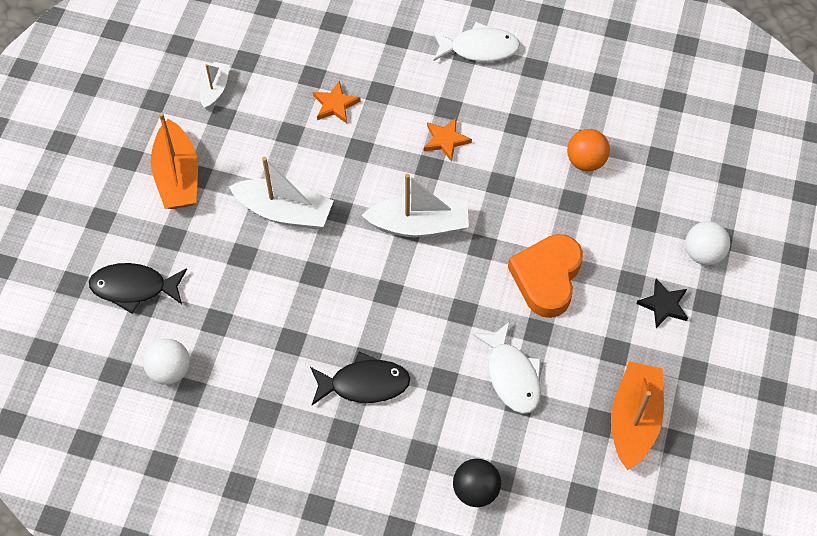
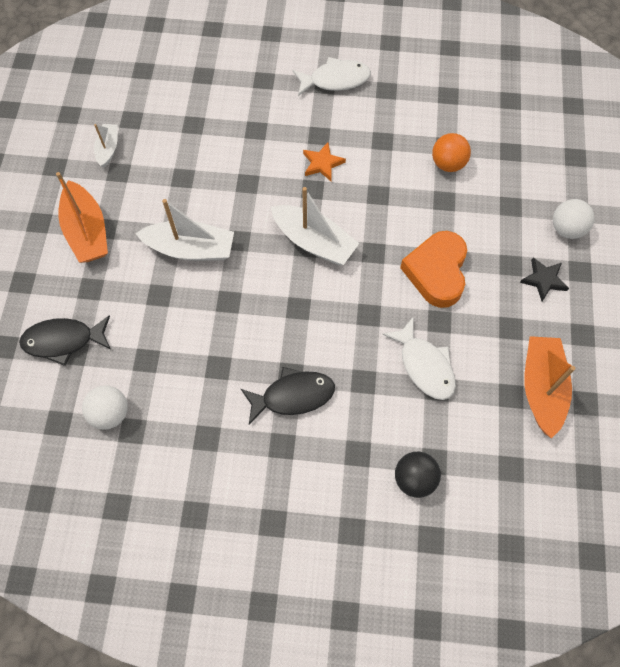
camera: 10 degrees left, 5 degrees up
(335, 105) = (218, 147): orange star -> none
(419, 225) = (314, 242): white boat -> white boat turned 45 degrees clockwise

